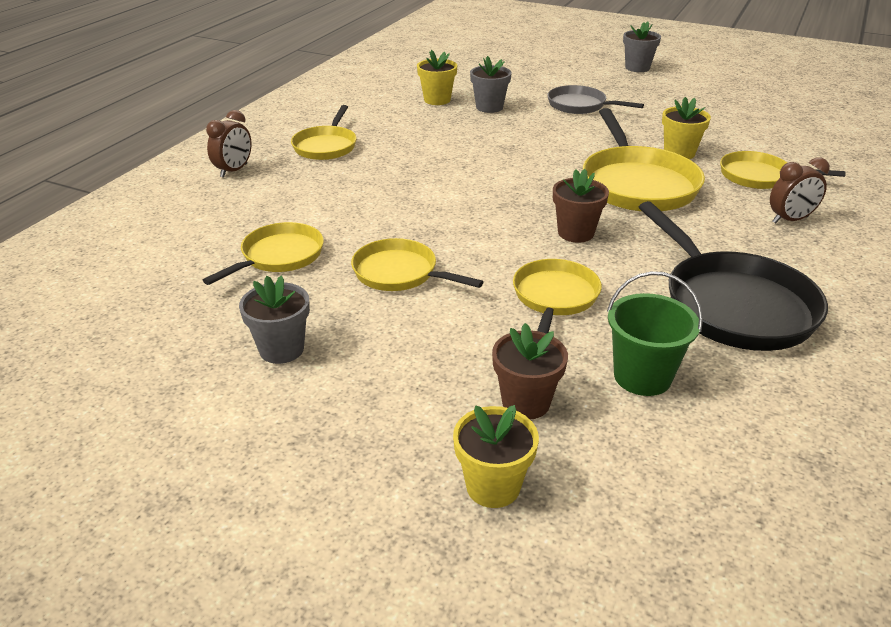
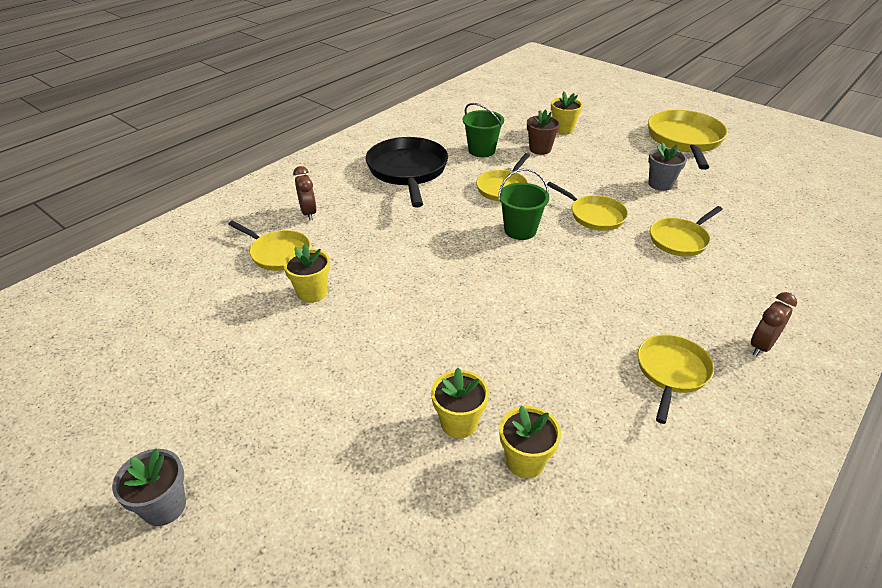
camera: 165 degrees left, 5 degrees up
(489, 107) = (459, 423): grey flower pot -> yellow flower pot
(500, 238) = (520, 230): none -> green bucket
(575, 233) = (464, 226): brown flower pot -> none
(580, 106) = (340, 402): grey pan -> none
(637, 184) = (384, 262): yellow pan -> yellow pan (685, 140)
(790, 220) = (308, 213): brown clock -> brown clock turned 75 degrees clockwise

